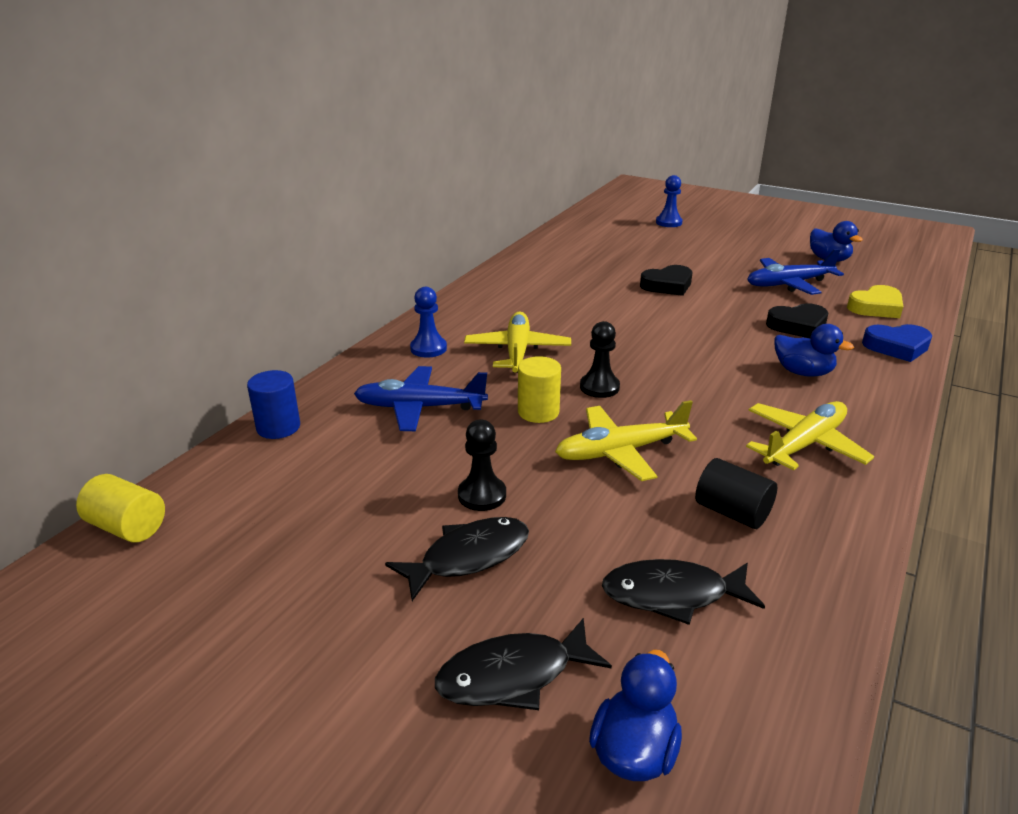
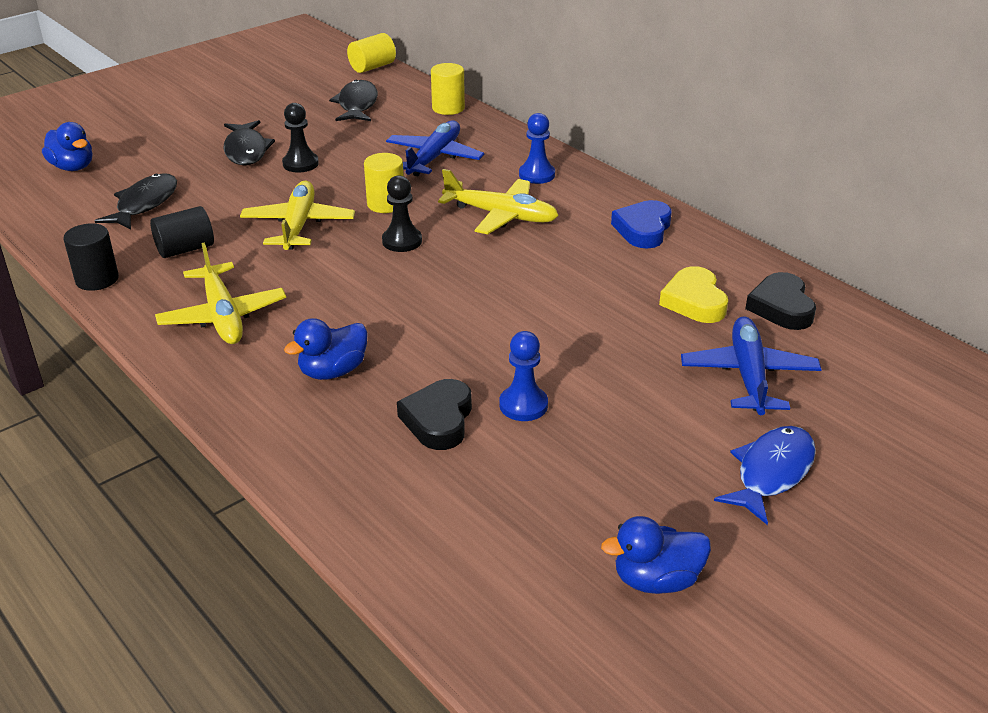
camera: 110 degrees right, 5 degrees up
(278, 427) = (448, 108): blue cylinder -> yellow cylinder
(513, 676) = (149, 148): black fish -> black fish (357, 104)
(667, 285) = (620, 357): black heart -> black heart (781, 307)
(668, 222) = (904, 451): blue pawn -> blue pawn (523, 405)
(721, 244) = (771, 473): none -> blue fish
(789, 284) = (572, 476): blue plane -> blue plane (749, 376)
(849, 554) = (97, 279): none -> black cylinder
(876, 307) = (445, 528): yellow heart -> yellow heart (694, 301)
(897, 347) = (328, 479): blue heart -> blue heart (643, 229)

